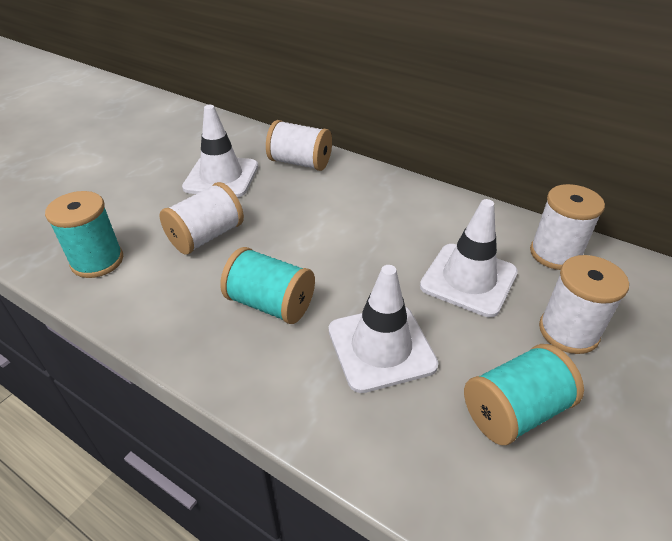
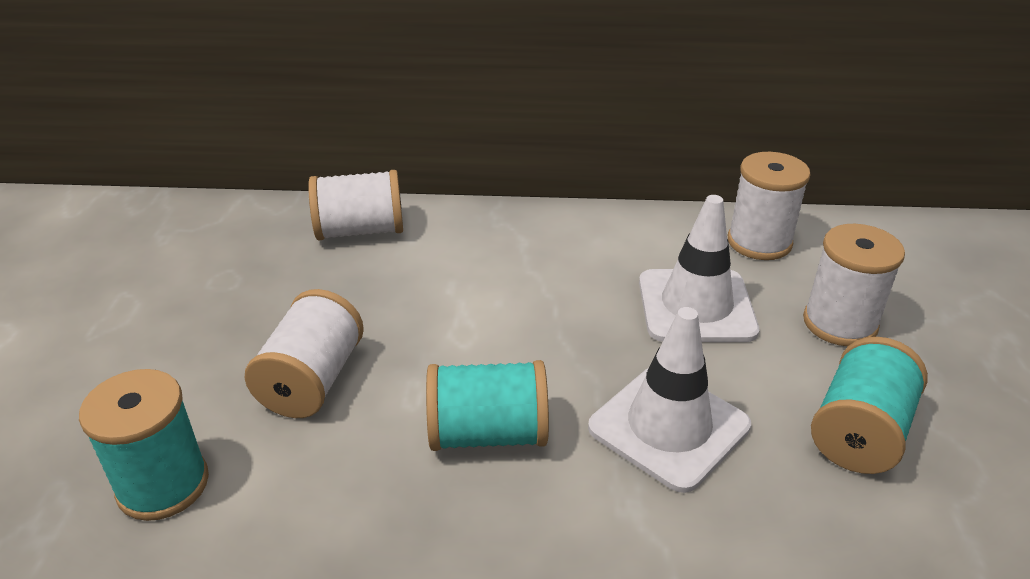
camera: 30 degrees left, 5 degrees down
(221, 177) = (257, 288): white traffic cone -> none

